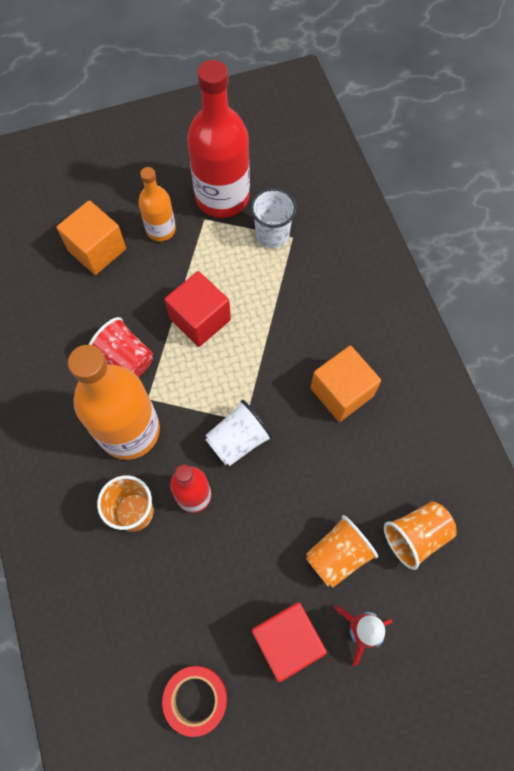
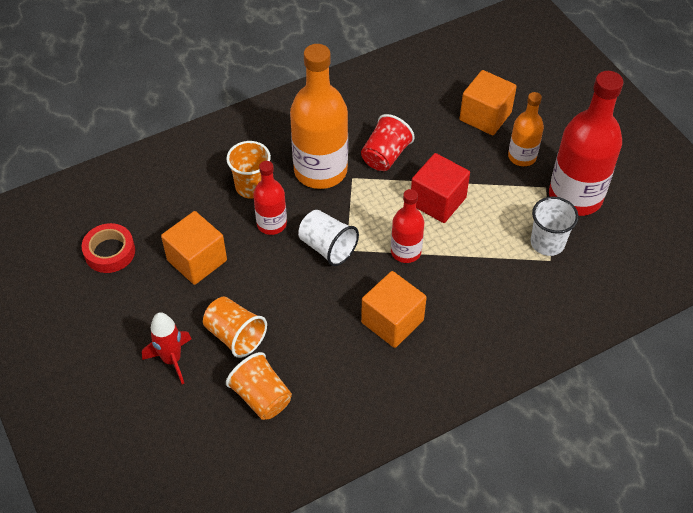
camera: 80 degrees right, 15 degrees down
(229, 588) = (197, 260): none -> orange cube
(259, 363) = (406, 251): none -> red bottle
(286, 640) = (159, 307): red cube -> none

